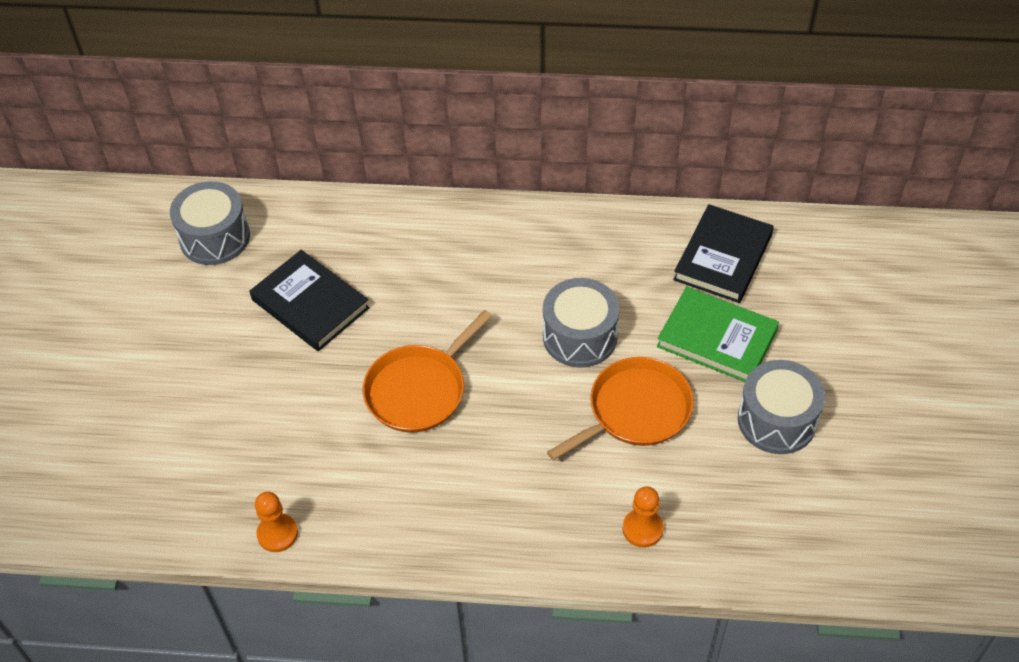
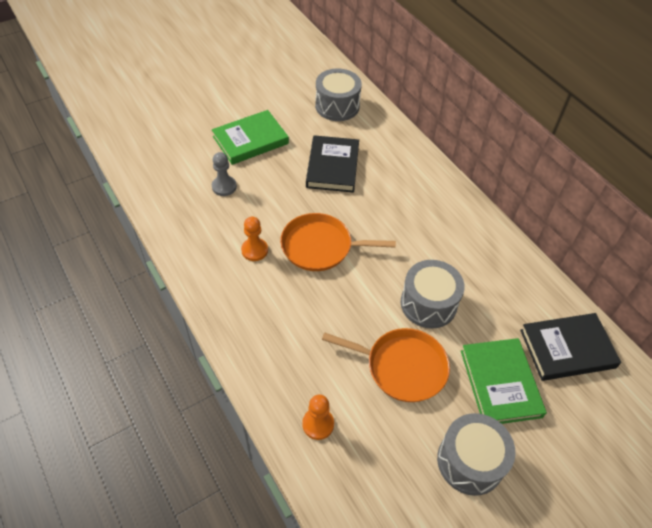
camera: 50 degrees right, 0 degrees up
(181, 364) = (250, 140): none -> green book
(235, 438) = (224, 187): none -> grey pawn
(277, 534) = (179, 239): orange pawn -> orange pawn (254, 250)

